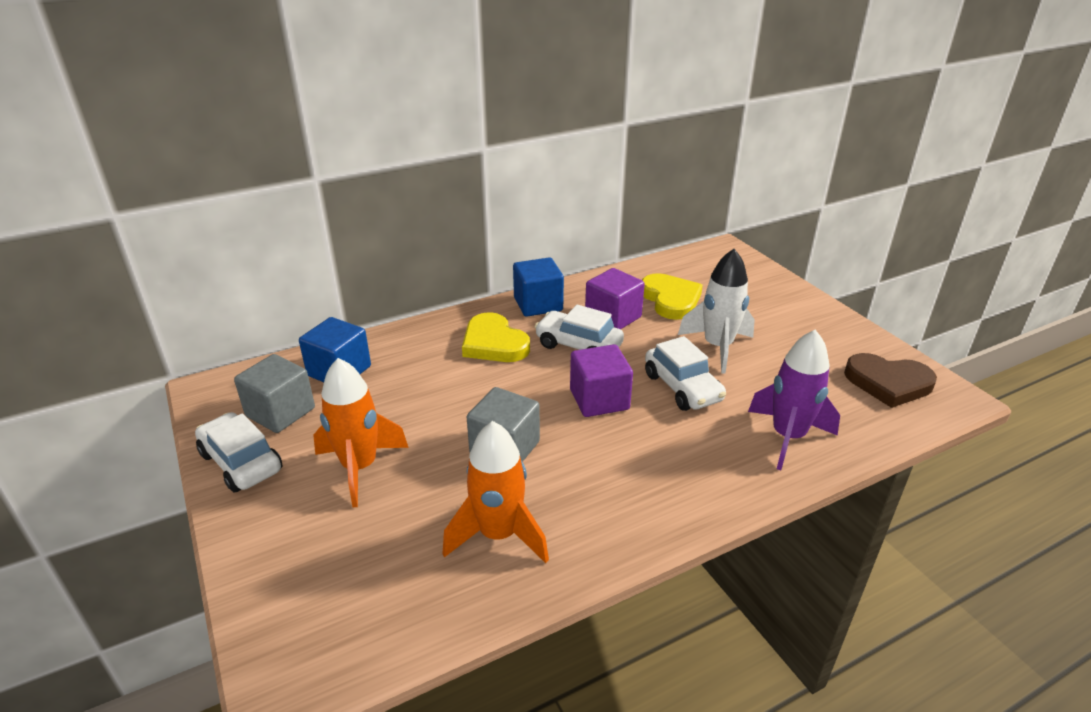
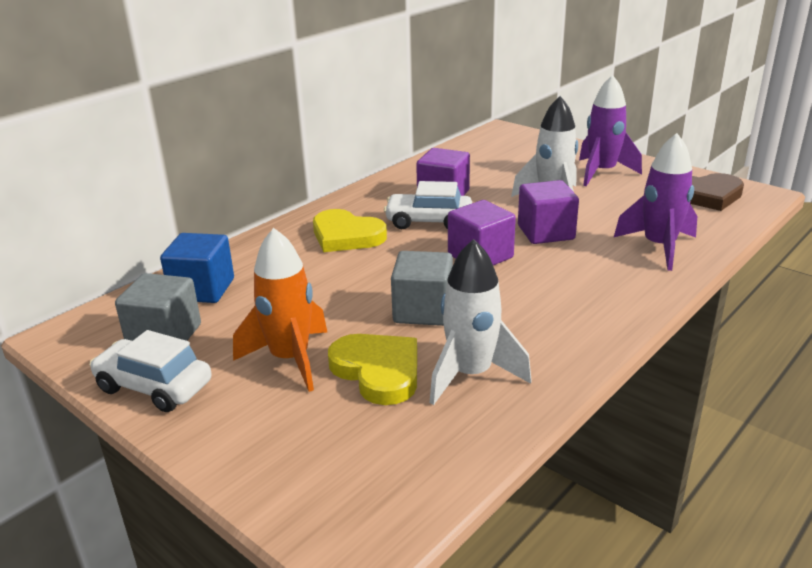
camera: 20 degrees left, 5 degrees down
(498, 535) = (471, 375): orange rocket -> white rocket
(538, 304) = (365, 199): blue cube -> none
(670, 299) = (484, 173): yellow heart -> yellow heart (378, 371)
(682, 387) = (545, 232): white car -> purple cube
(792, 326) = (602, 173): none -> purple rocket

